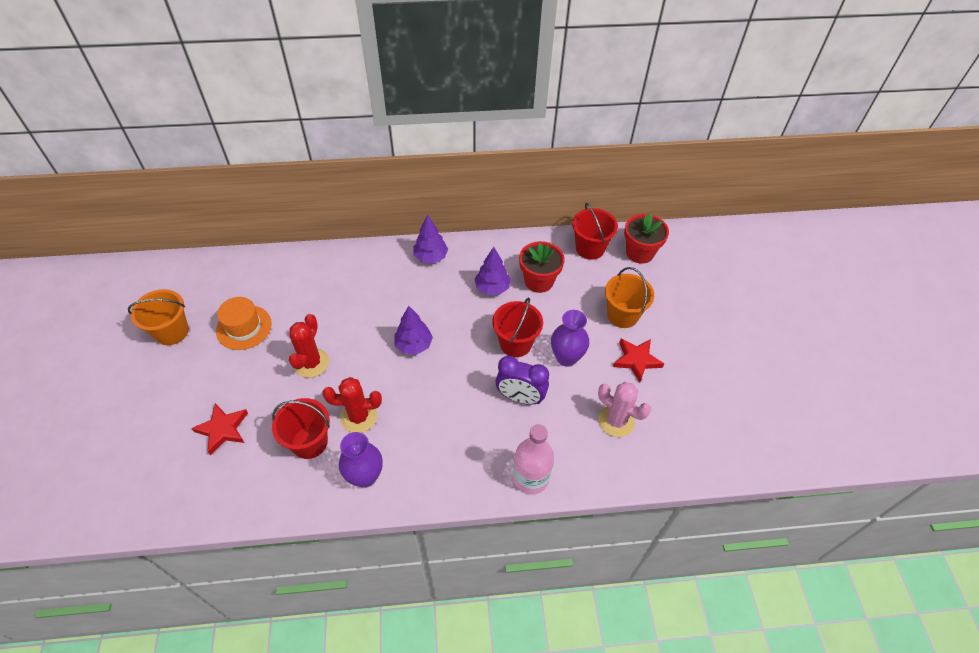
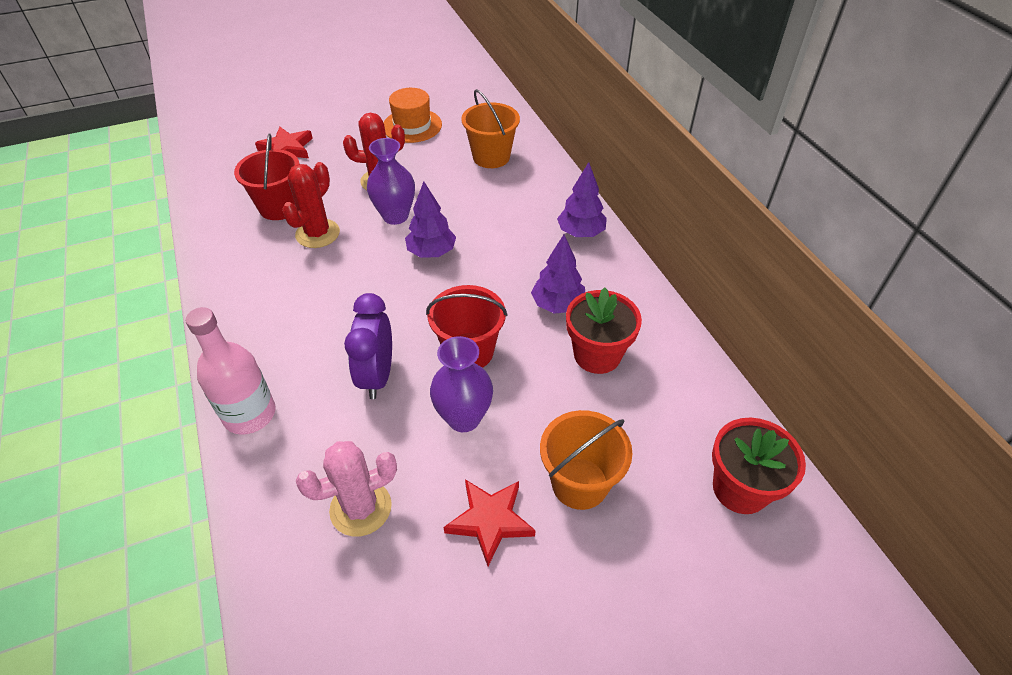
camera: 75 degrees right, 5 degrees down
(172, 332) = (392, 88): orange bucket -> orange bucket (491, 157)
(358, 417) = (317, 234): red cactus -> red cactus turned 45 degrees clockwise
(365, 476) = (241, 258): purple vase -> purple vase (395, 216)
(590, 248) = (704, 409): red bucket -> none
(616, 421) = (361, 508): pink cactus -> pink cactus turned 45 degrees clockwise

